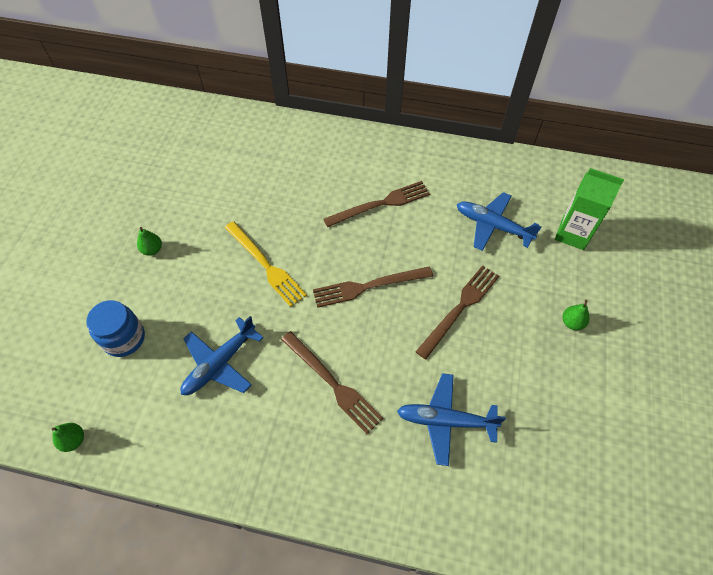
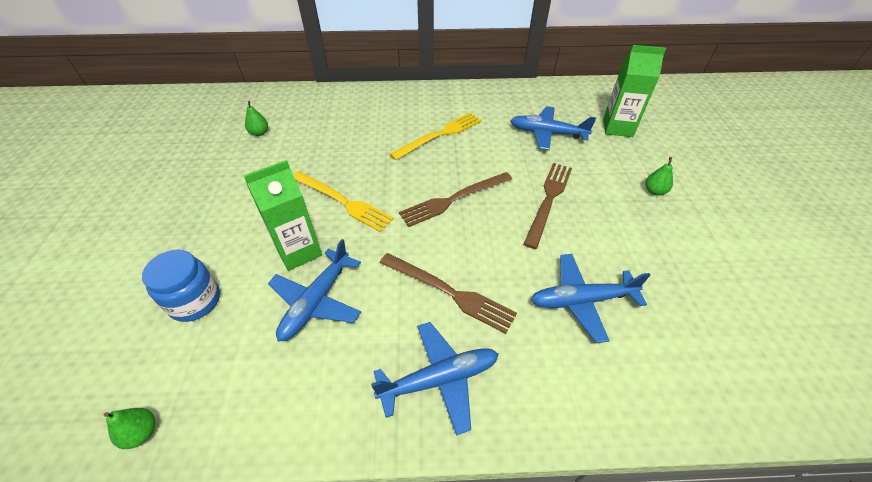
camera: 15 degrees left, 10 degrees down
(152, 250) = (215, 211): green pear -> green pear (259, 133)
(215, 310) = (299, 251): none -> green carton
(299, 458) = (439, 379): none -> blue plane
(381, 204) = (440, 135): brown fork -> yellow fork

